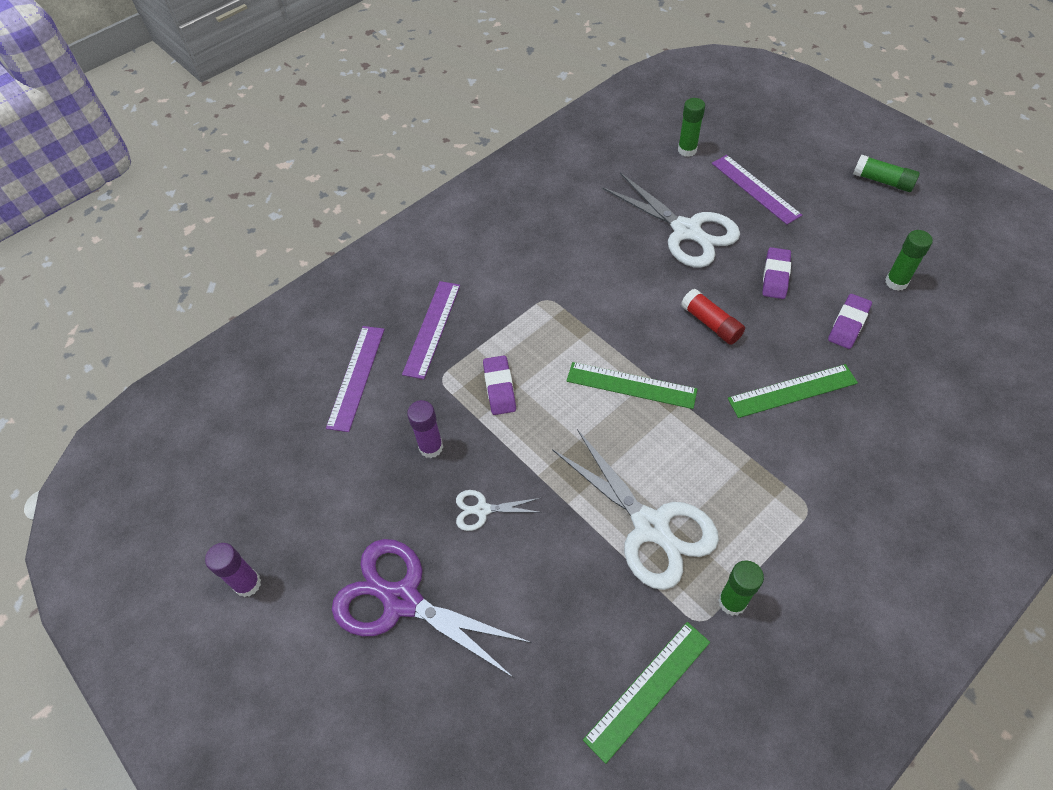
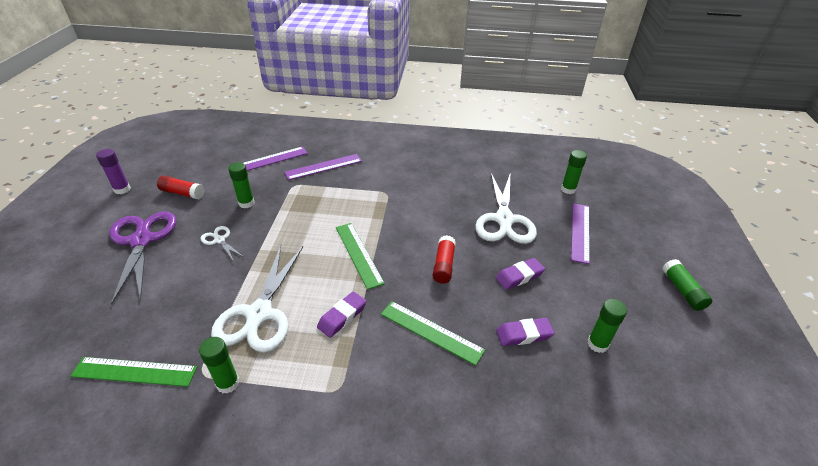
camera: 45 degrees right, 15 degrees down
(334, 511) = (182, 193): none -> red glue stick
(431, 447) = (246, 203): purple glue stick -> green glue stick
(499, 388) = (307, 206): purple eraser -> purple eraser (342, 317)

